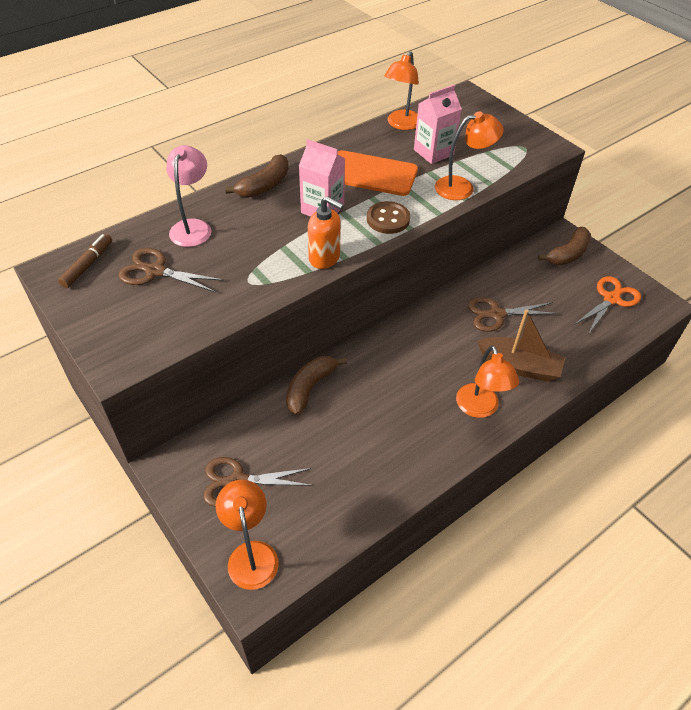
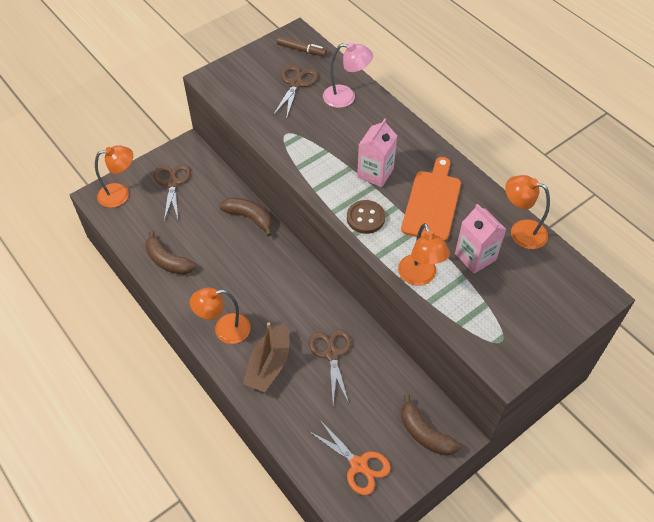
camera: 90 degrees right, 5 degrees up
(264, 185) = (403, 134): brown banana -> brown banana (168, 261)
(324, 258) = (313, 176): orange soap dispenser -> none

